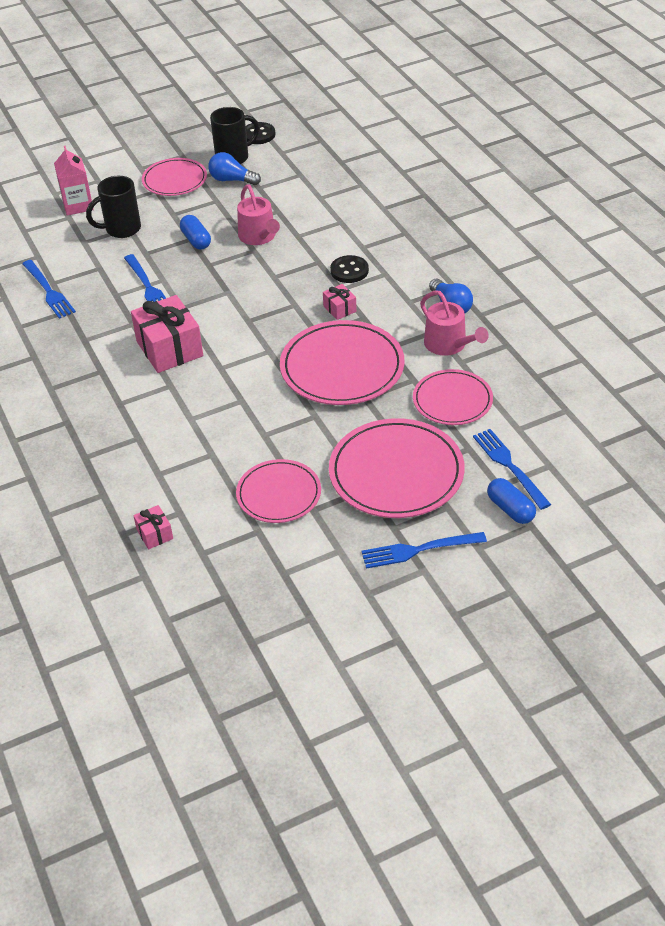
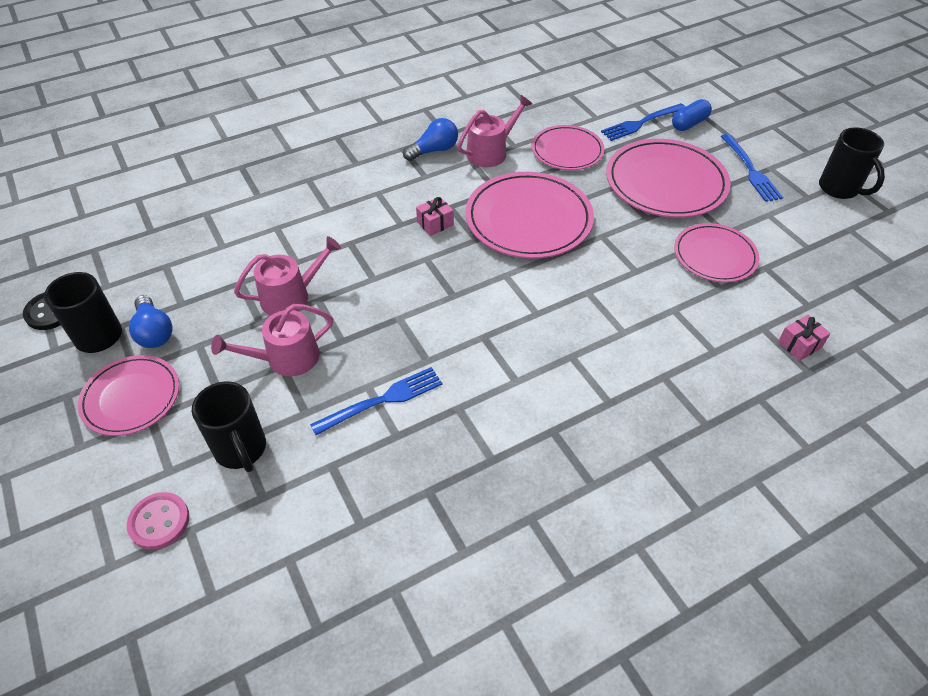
camera: 95 degrees left, 5 degrees up
(49, 291) = (382, 525): blue fork -> none
(78, 205) = (159, 522): pink carton -> pink button
(169, 349) = (506, 363): pink gift -> none
(196, 240) = (286, 358): blue capsule -> pink watering can
(232, 180) = (154, 332): blue light bulb -> blue light bulb turned 45 degrees counterclockwise
(349, 271) = (369, 218): black button -> none
(381, 627) = (840, 189): none -> black mug

